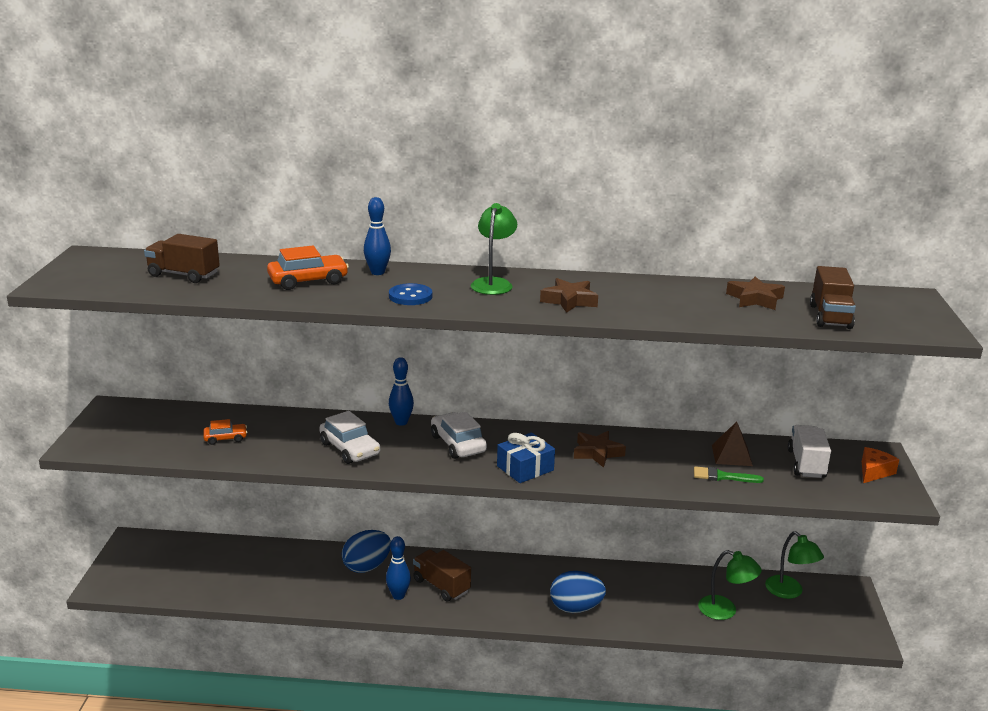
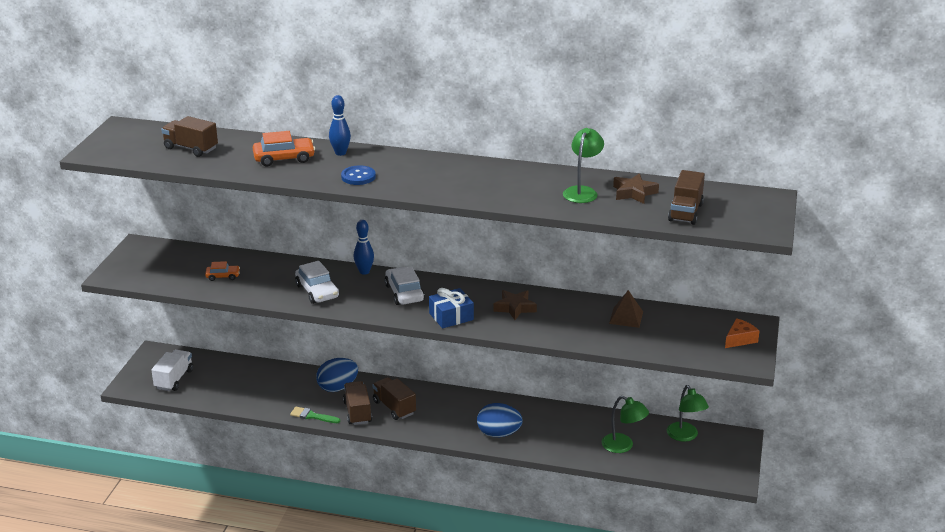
camera: 10 degrees right, 5 degrees up
(398, 596) = (357, 412): blue bowling pin -> brown truck
(493, 283) = (428, 167): green lamp -> green lamp (582, 191)
(569, 301) = (481, 187): brown star -> none
(722, 476) = (609, 334): green brush -> green brush (312, 416)
(806, 464) = (685, 329): white truck -> white truck (174, 379)

